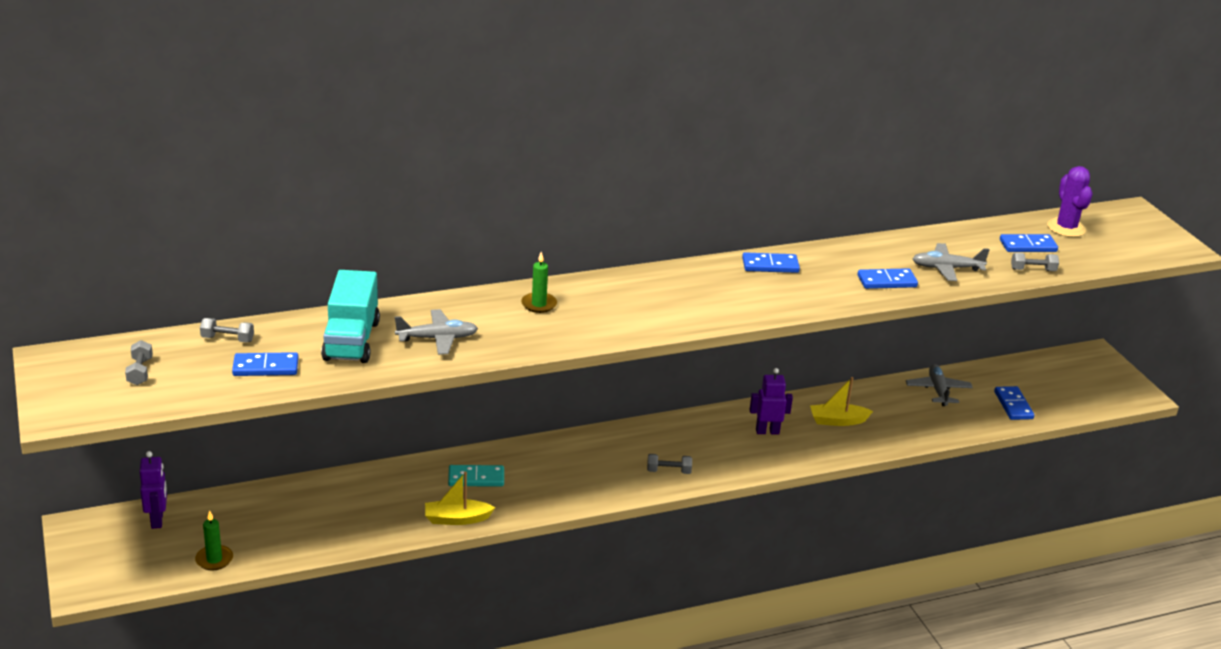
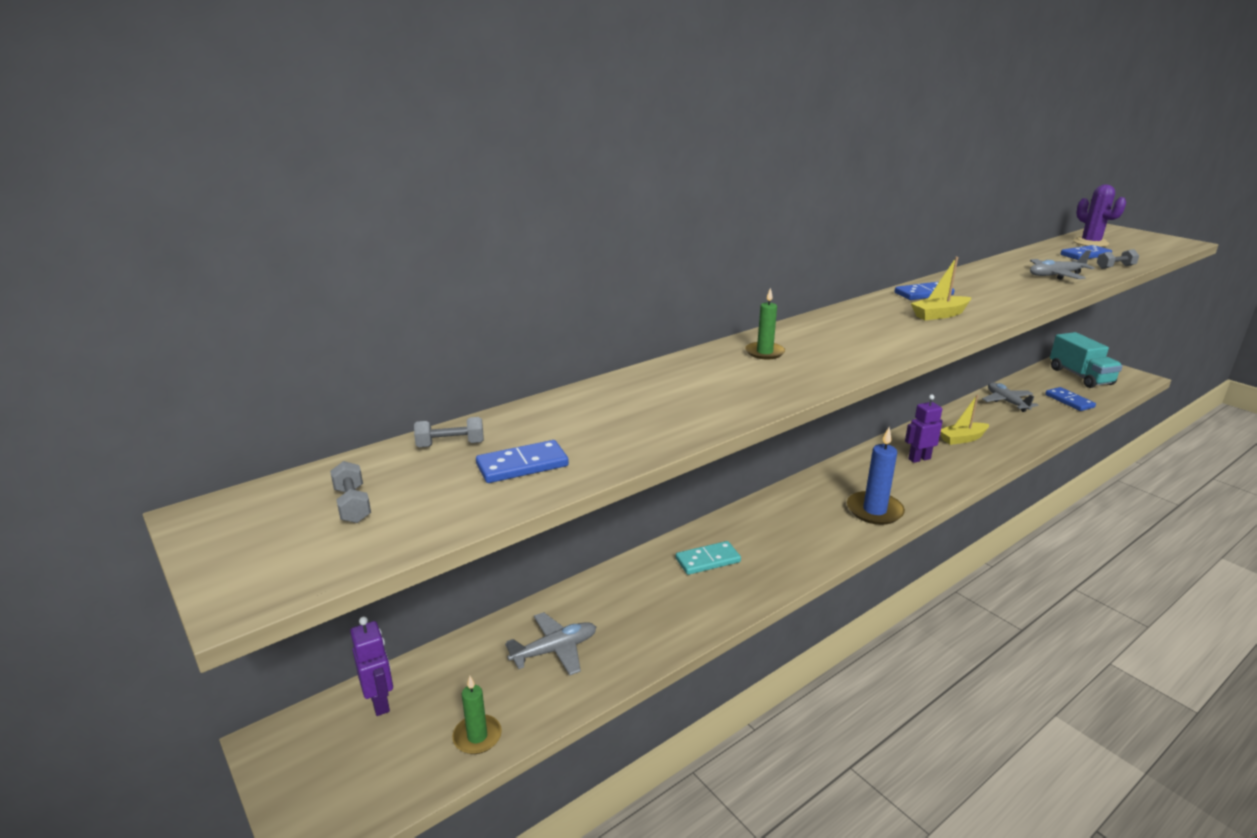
camera: 15 degrees left, 5 degrees down
(351, 340) = (603, 418): turquoise truck -> turquoise truck (1080, 376)
(437, 339) = (696, 399): grey plane -> grey plane (555, 650)
(457, 519) = (721, 608): yellow boat -> yellow boat (939, 315)
(668, 471) = (874, 510): grey dumbbell -> blue candle
(887, 281) = (1028, 289): blue domino -> none

